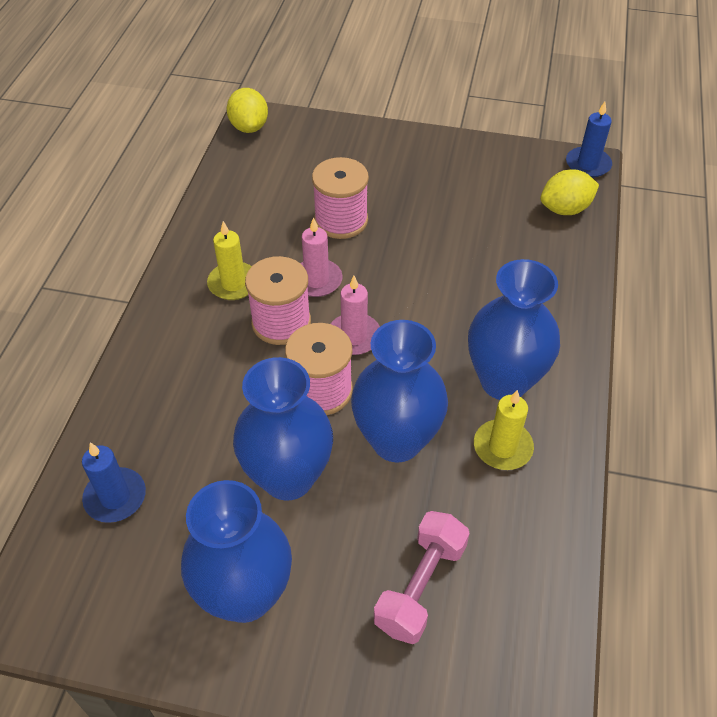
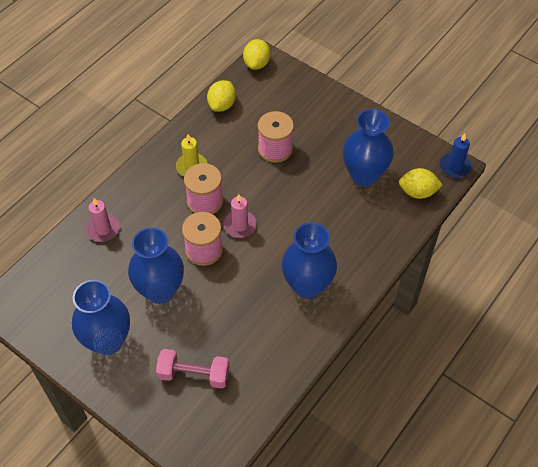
camera: 25 degrees right, 5 degrees up
(115, 497) = (71, 265): blue candle -> none
(230, 190) = (222, 105): none -> yellow lemon
(316, 280) = (239, 183): pink candle -> pink candle (103, 229)
(396, 440) = (227, 294): blue vase -> blue vase (364, 175)
(420, 586) = (194, 374): pink dumbbell -> pink dumbbell turned 45 degrees clockwise
(502, 447) = (282, 322): yellow candle -> none

